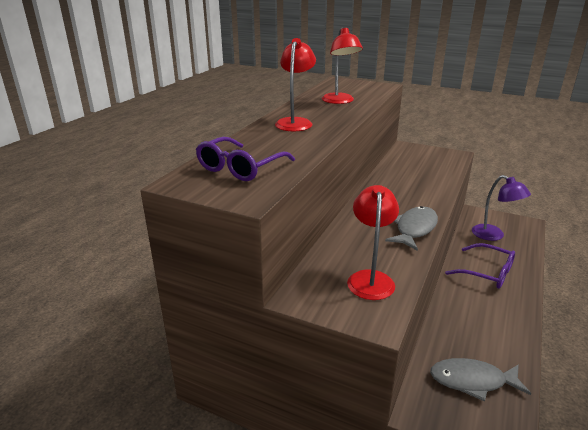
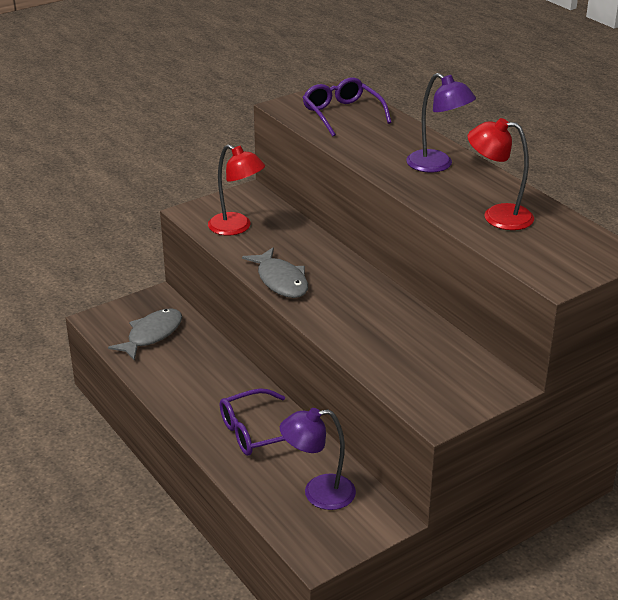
camera: 120 degrees right, 5 degrees up
(295, 122) = (437, 165): red lamp -> purple lamp

